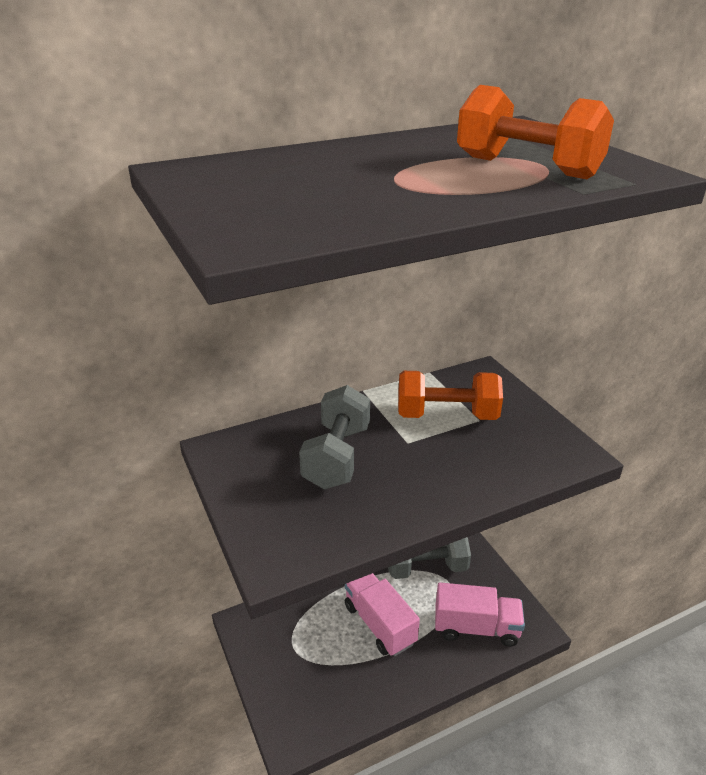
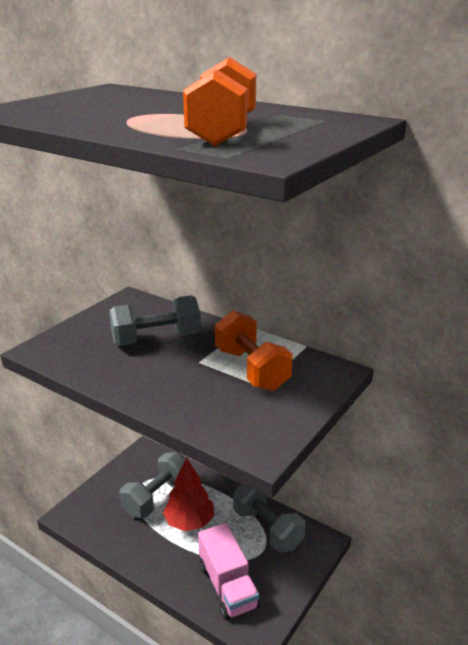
camera: 60 degrees right, 5 degrees down
(325, 639) = (157, 497): none -> grey dumbbell
(379, 624) = (189, 522): pink truck -> red tree

